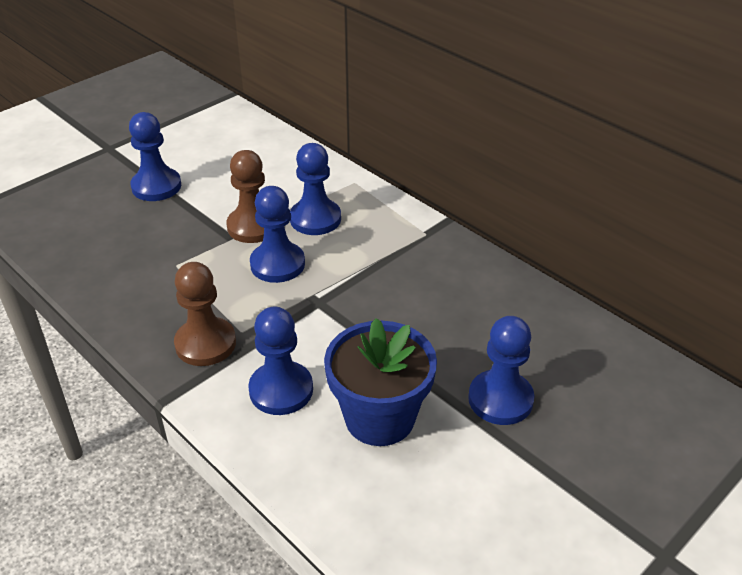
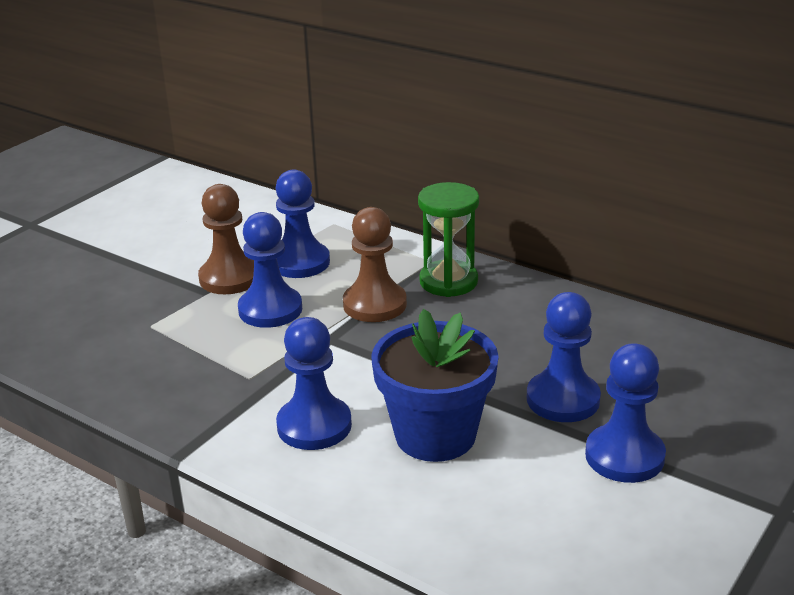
camera: 10 degrees left, 10 degrees down
(156, 186) = (101, 254): blue pawn -> blue pawn (624, 456)
(205, 343) = (211, 395): brown pawn -> brown pawn (374, 304)
(436, 258) = (448, 281): none -> green hourglass

